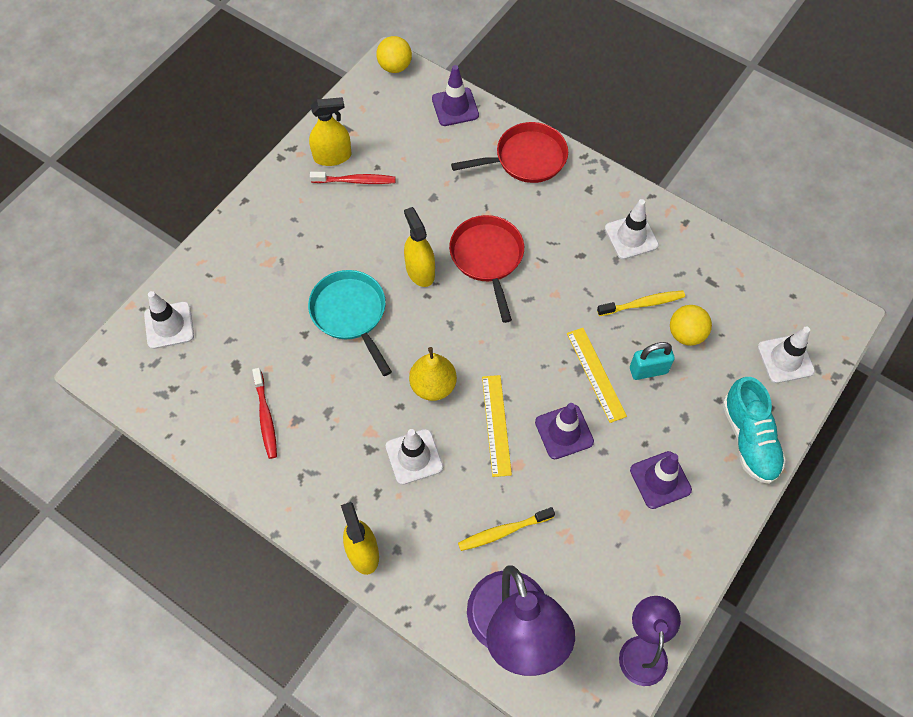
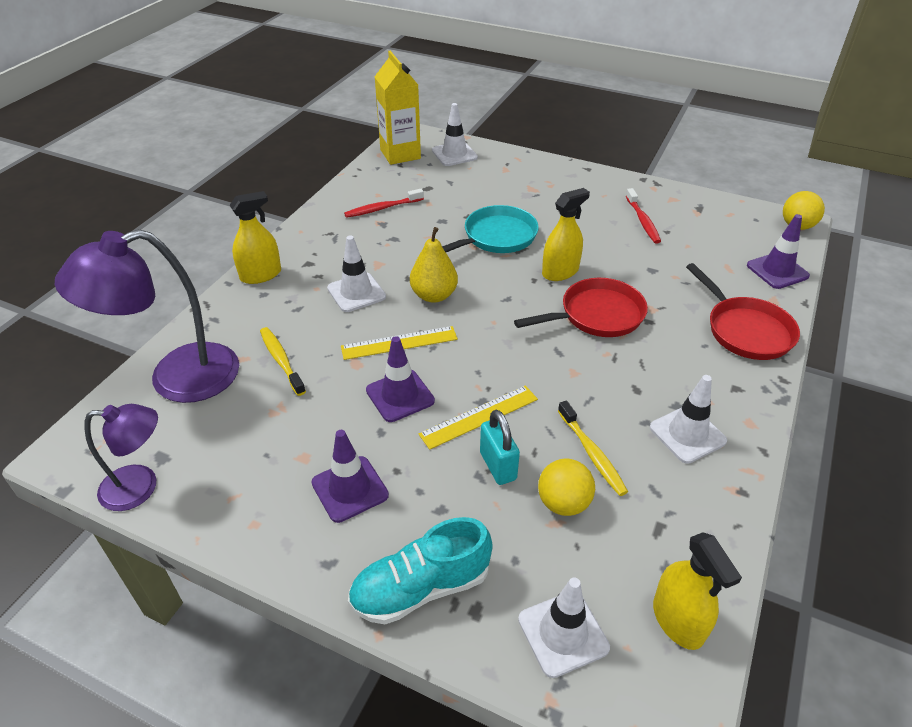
camera: 80 degrees right, 20 degrees down
(149, 385) = (400, 154): none -> yellow carton
(332, 156) = (662, 205): yellow spray bottle -> yellow spray bottle (678, 620)

